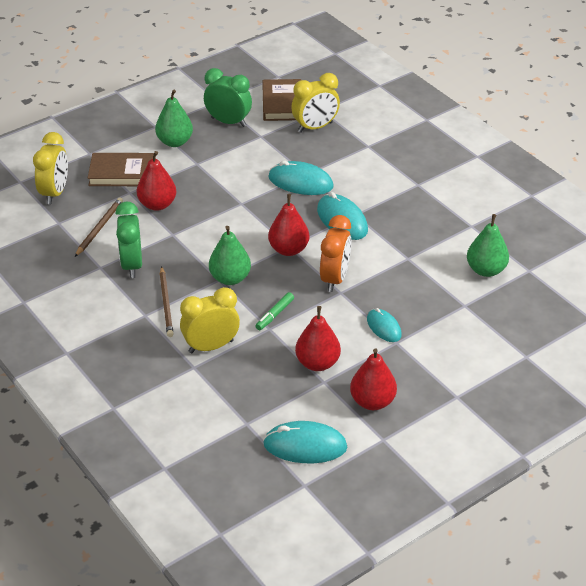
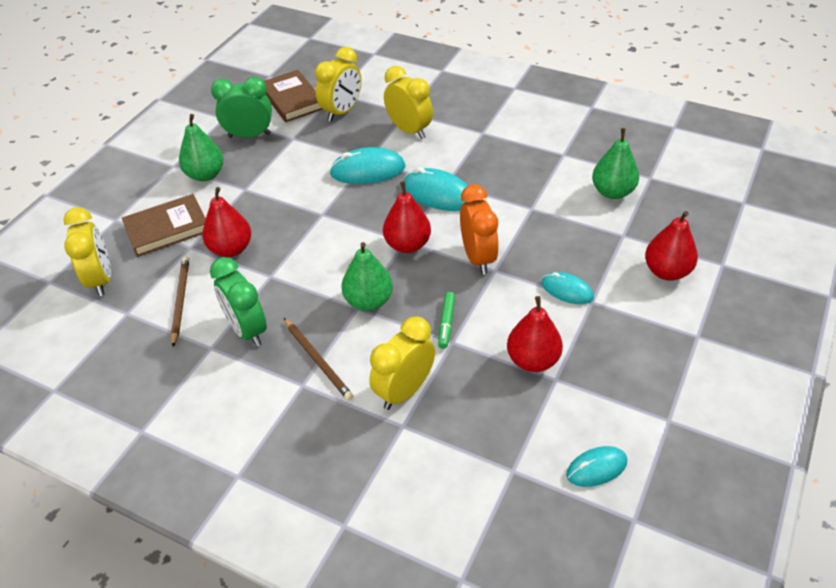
camera: 25 degrees left, 5 degrees up
(305, 446) = (596, 468): turquoise mouse -> turquoise mouse, size x0.63
(358, 161) = (409, 130): none -> yellow clock
(372, 401) = (622, 380): red pear -> red pear (666, 271)

